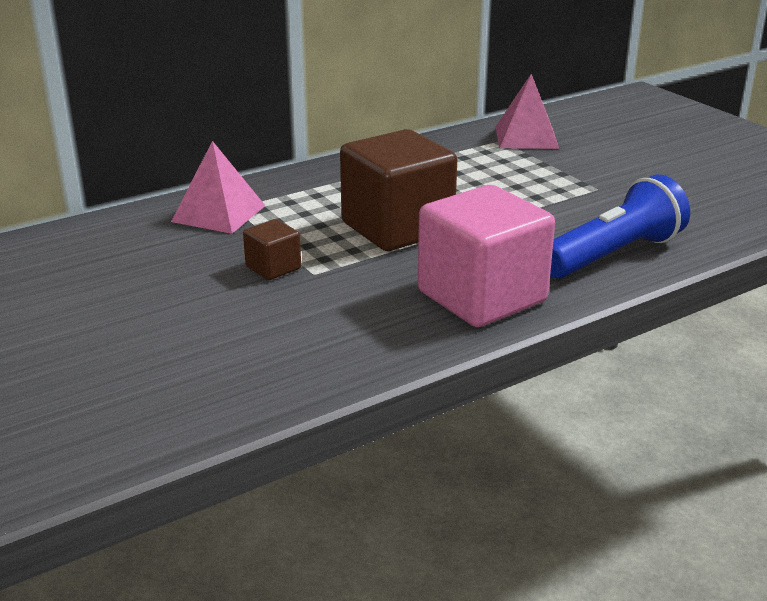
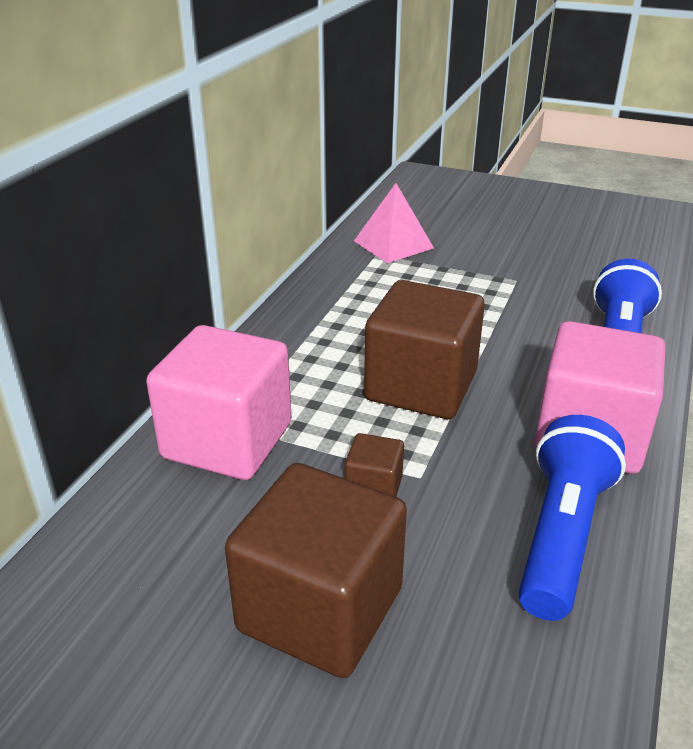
camera: 35 degrees left, 5 degrees up
(151, 308) = (320, 609): none -> brown cube
(219, 213) = (227, 441): pink pyramid -> pink cube
(361, 336) = (561, 534): none -> blue flashlight

